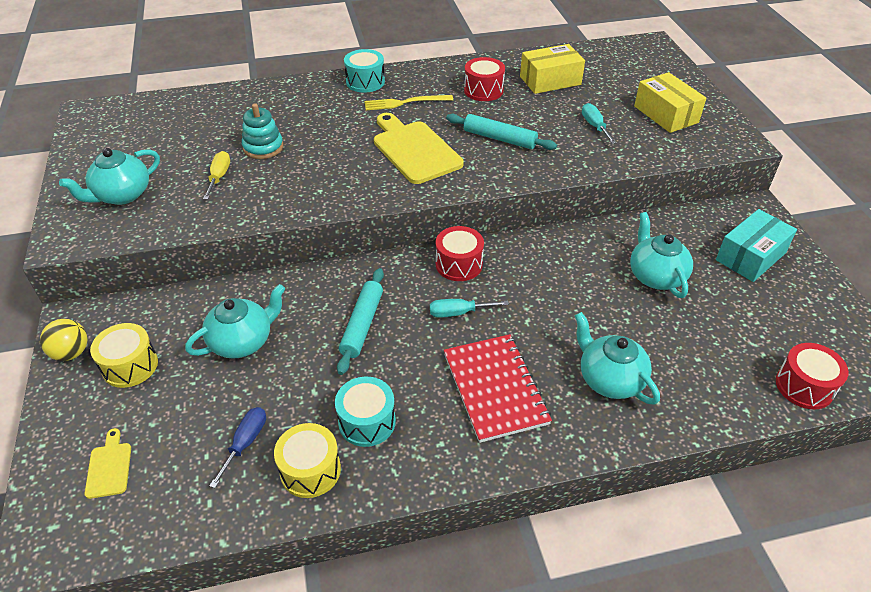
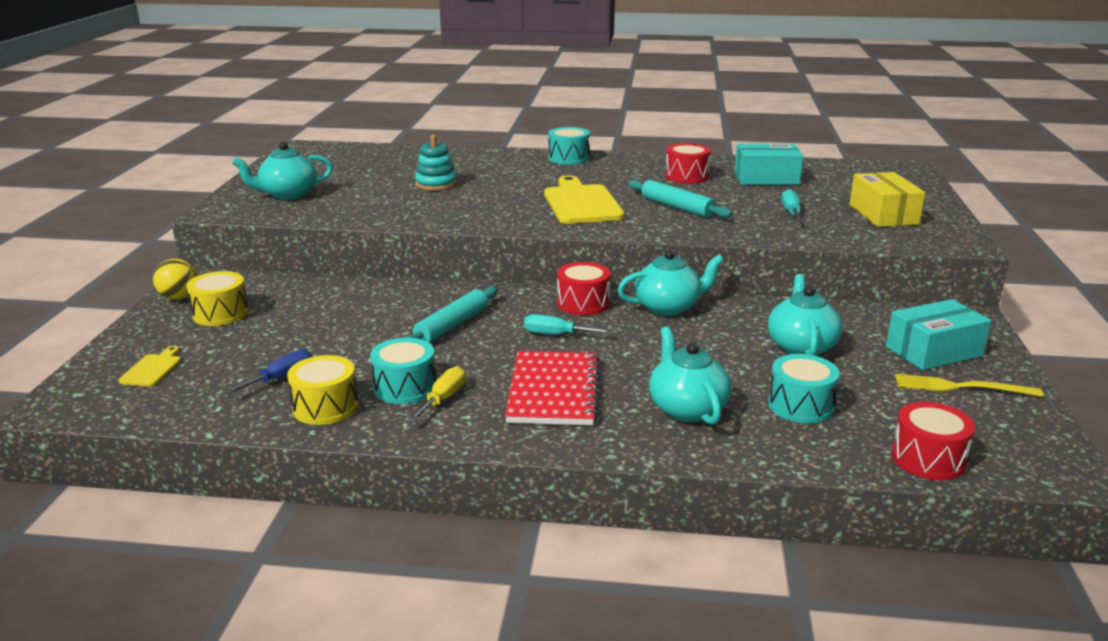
camera: 20 degrees right, 20 degrees down
(219, 177) = (381, 195): yellow screwdriver -> yellow screwdriver (443, 399)
(242, 341) = (331, 316): turquoise teapot -> turquoise teapot (668, 307)
(405, 103) = (597, 174): yellow fork -> yellow fork (960, 387)
(550, 80) = (766, 178): yellow box -> turquoise box
(690, 350) = (800, 405): none -> turquoise drum

